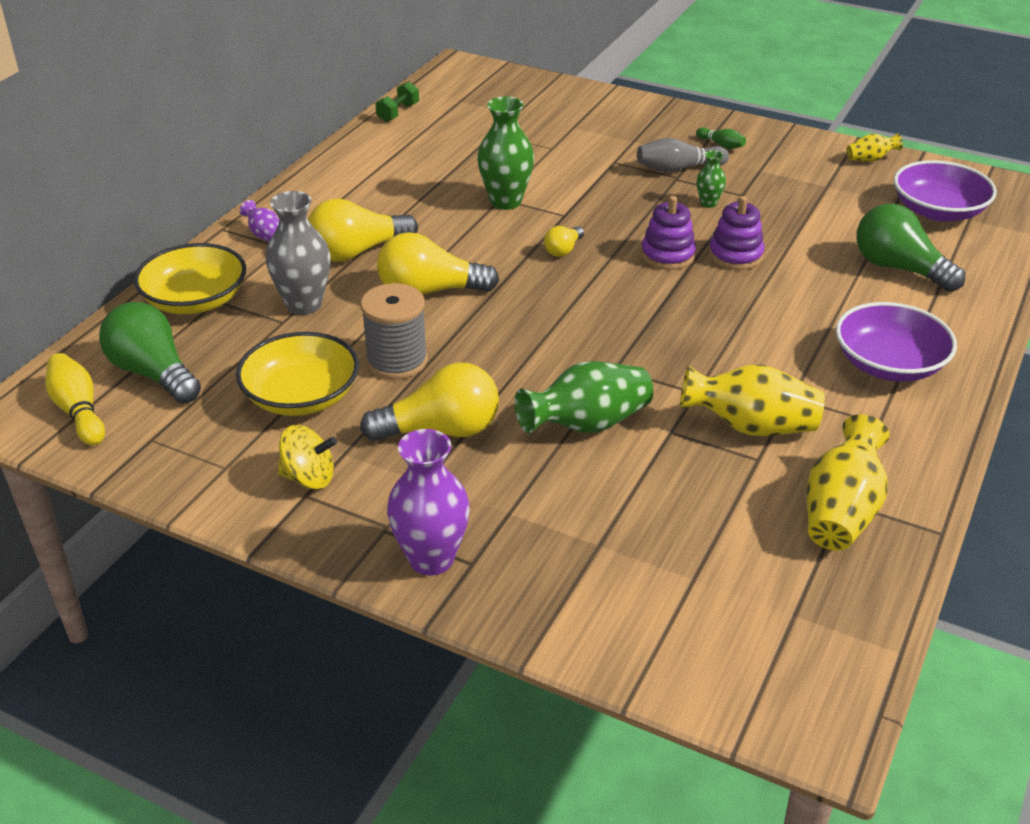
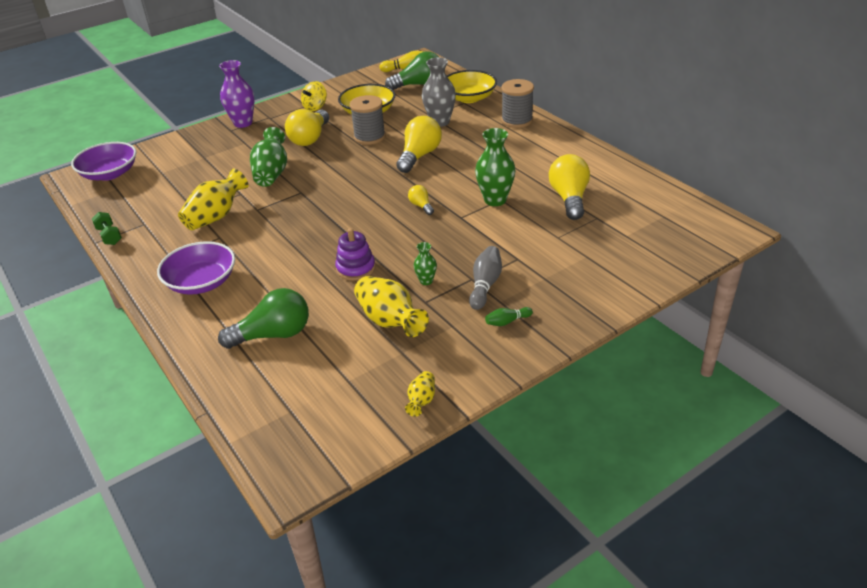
camera: 120 degrees right, 0 degrees up
(265, 235) = (517, 120): purple vase -> grey spool
(357, 252) = (477, 142): yellow light bulb -> yellow light bulb (569, 198)
(398, 113) = (655, 186): green dumbbell -> green dumbbell (109, 236)
(667, 255) = (381, 242): purple stacking toy -> none
(841, 512) = (141, 220): yellow vase -> yellow vase (390, 321)
(938, 211) = (316, 398): purple bowl -> purple bowl (109, 174)

